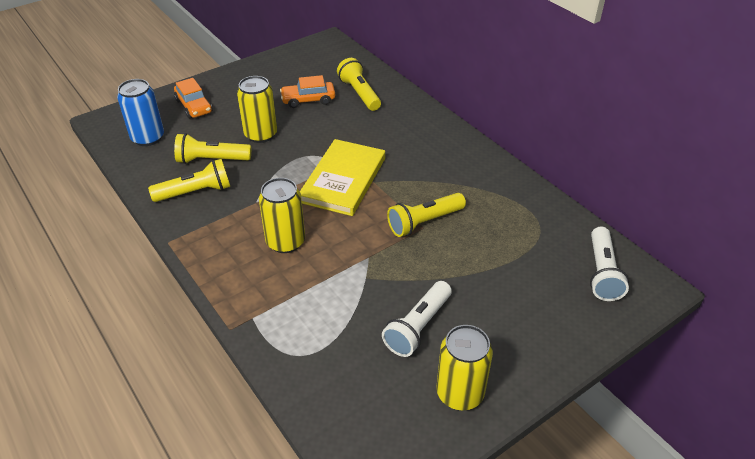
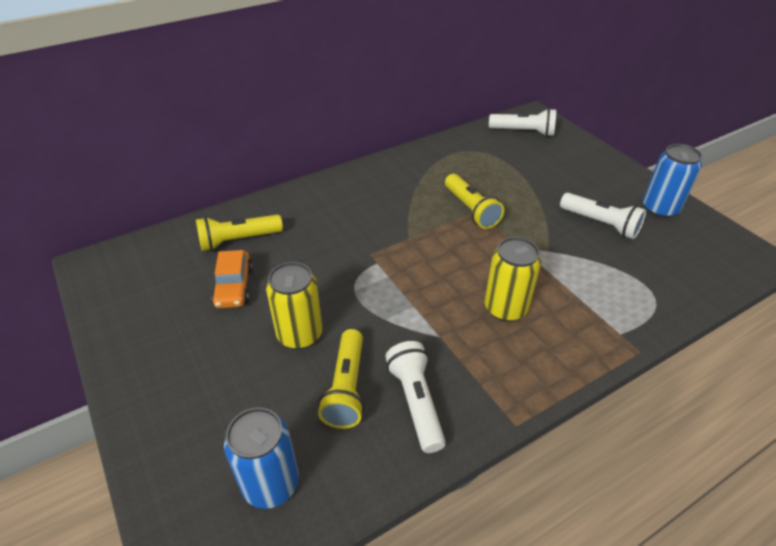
camera: 85 degrees left, 0 degrees up
(194, 106) = (199, 422): orange car -> none
(195, 192) = (416, 402): yellow flashlight -> white flashlight
(343, 180) = (403, 260): yellow book -> none
(460, 393) = (660, 209): yellow can -> blue can

